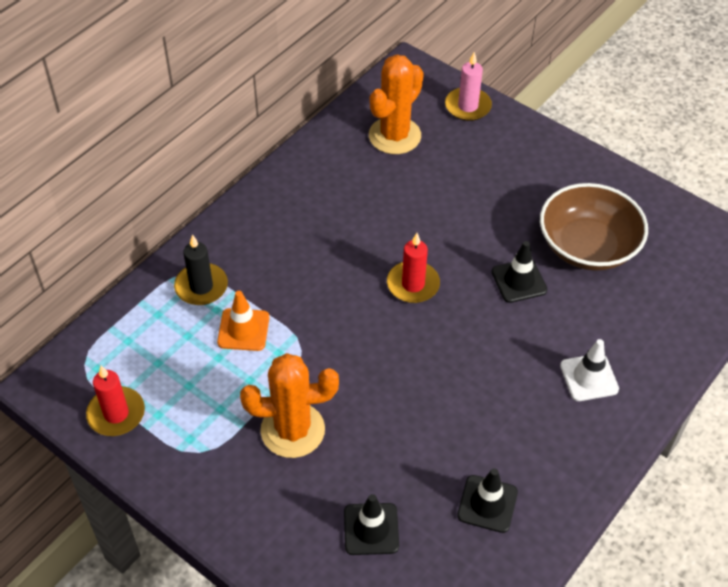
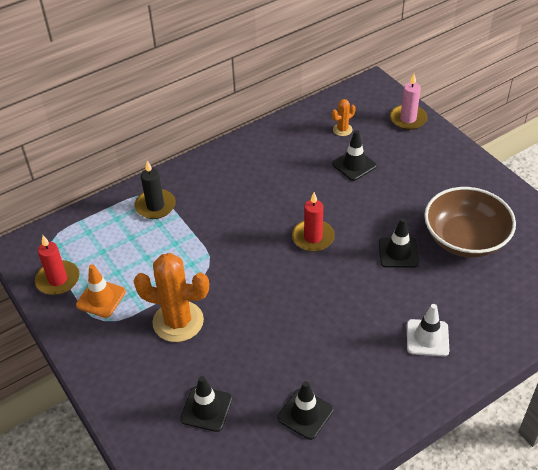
camera: 20 degrees right, 5 degrees down
(243, 330) = (172, 242): orange traffic cone -> orange traffic cone (101, 298)
(394, 136) = (342, 130): orange cactus -> orange cactus, size x0.47
(426, 180) = (354, 165): none -> black traffic cone

